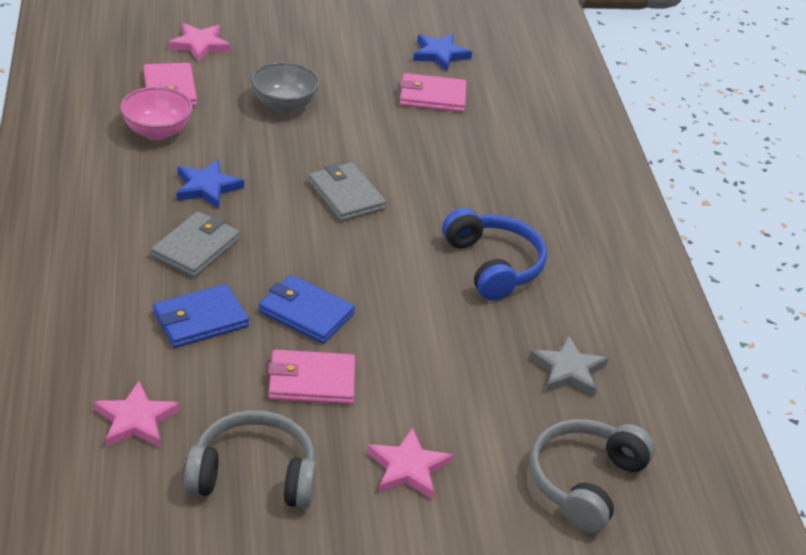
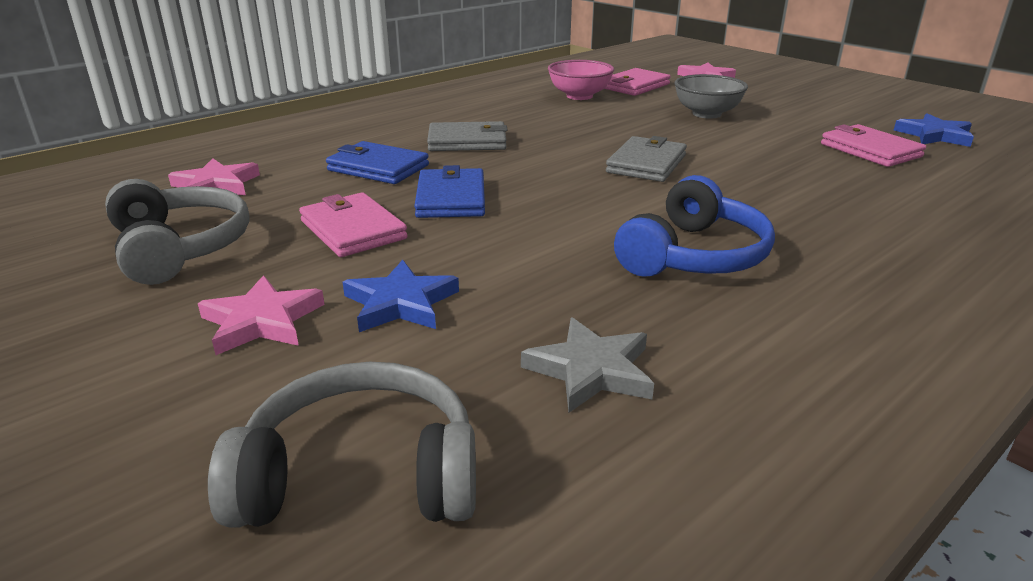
camera: 60 degrees right, 10 degrees down
(207, 187) = (548, 124): blue star -> blue star (401, 303)

